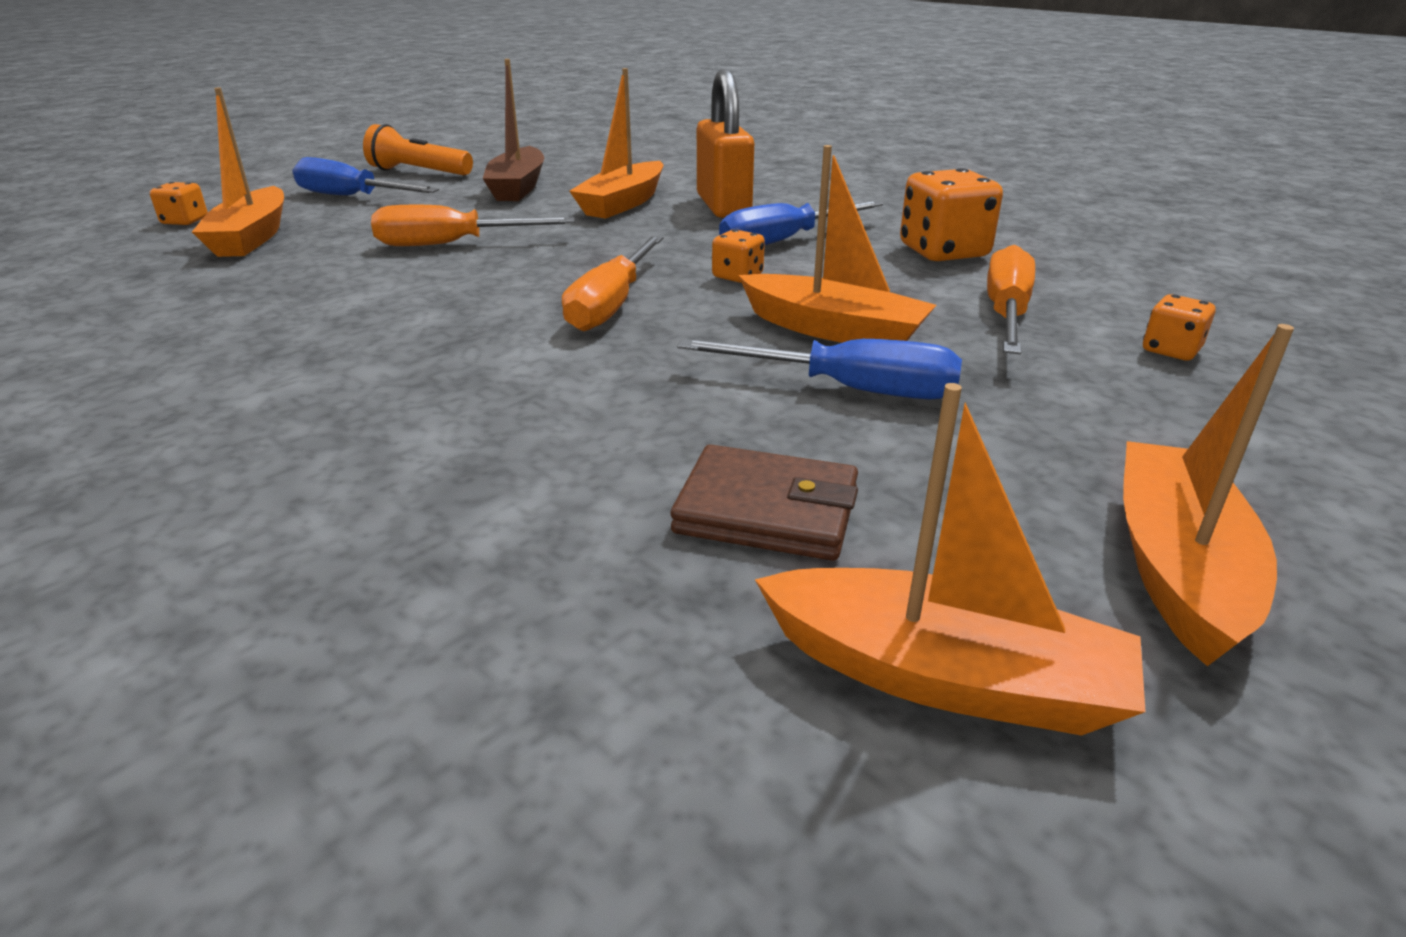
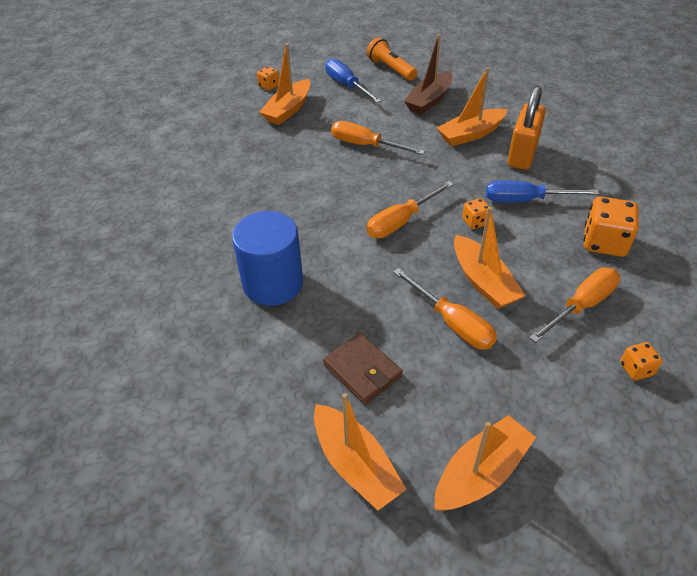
camera: 35 degrees right, 15 degrees up
(420, 451) = (273, 283): none -> blue cylinder
(848, 389) = (452, 323): blue screwdriver -> orange screwdriver

